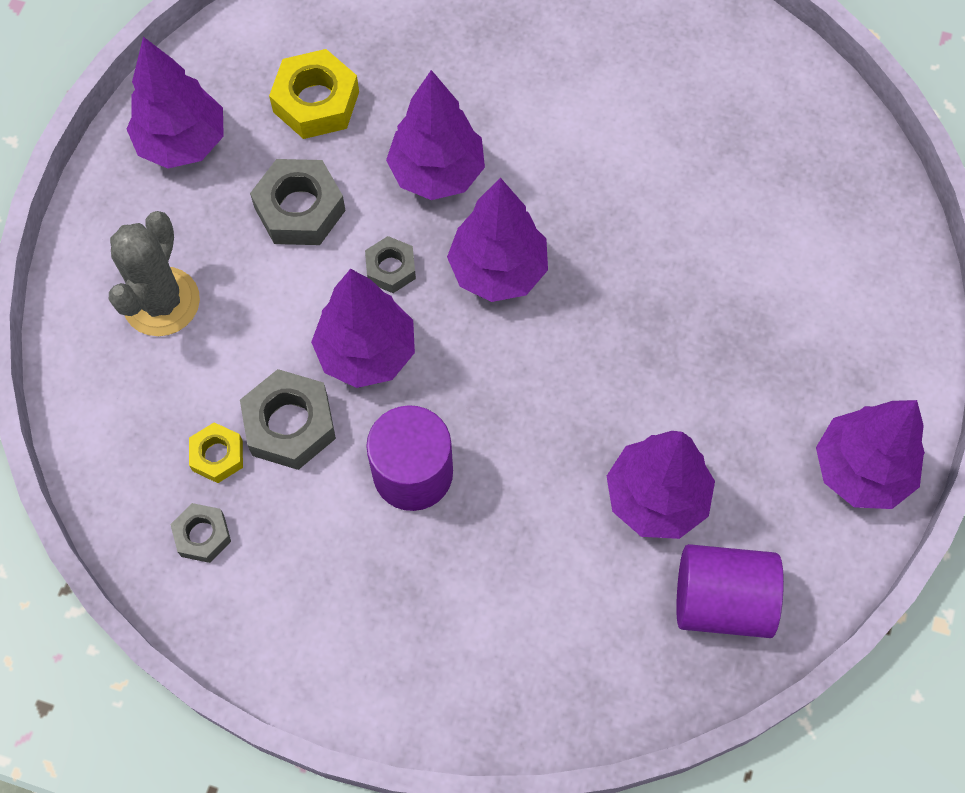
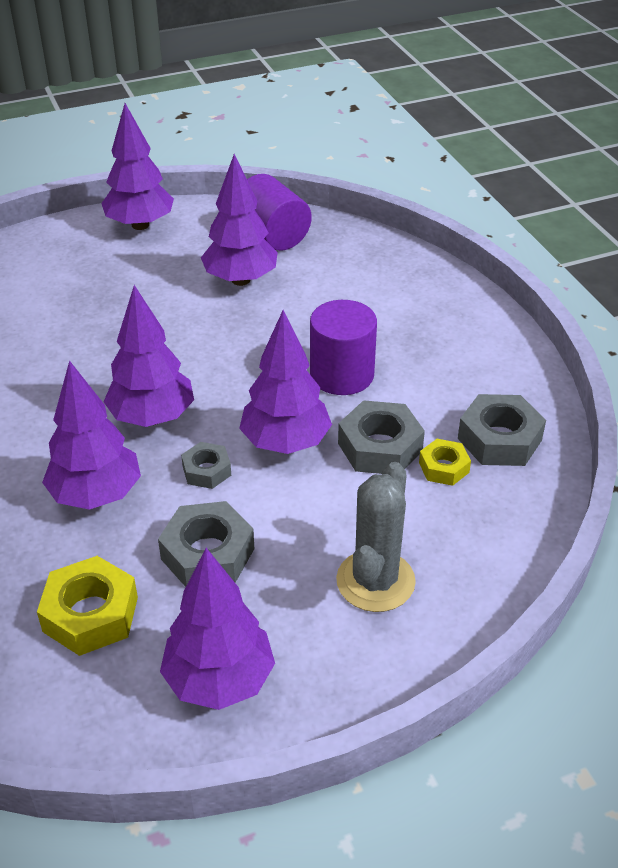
camera: 130 degrees left, 25 degrees down
(161, 302) = (375, 581): grey cactus -> grey cactus turned 45 degrees counterclockwise
(202, 535) = (499, 439): grey nut -> grey nut, size x1.69

